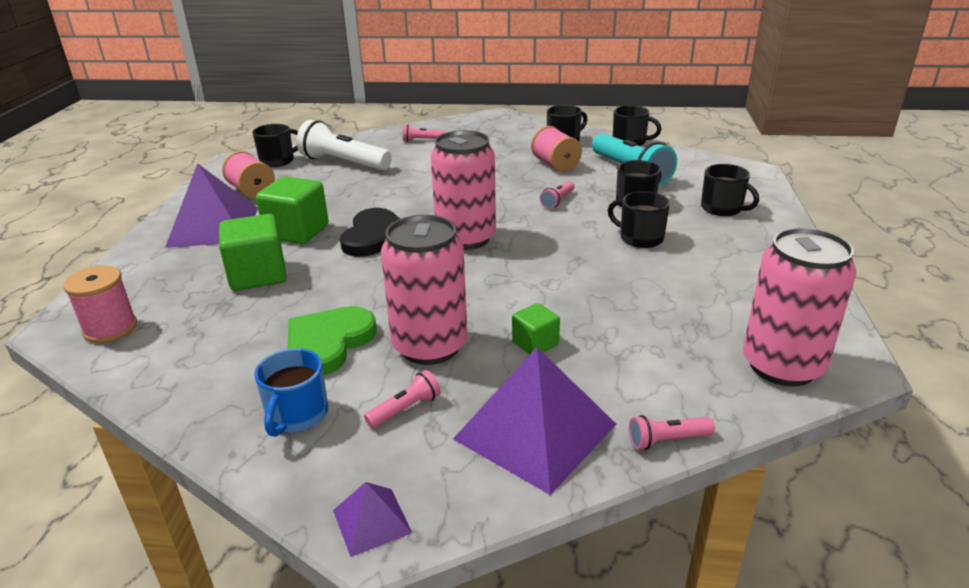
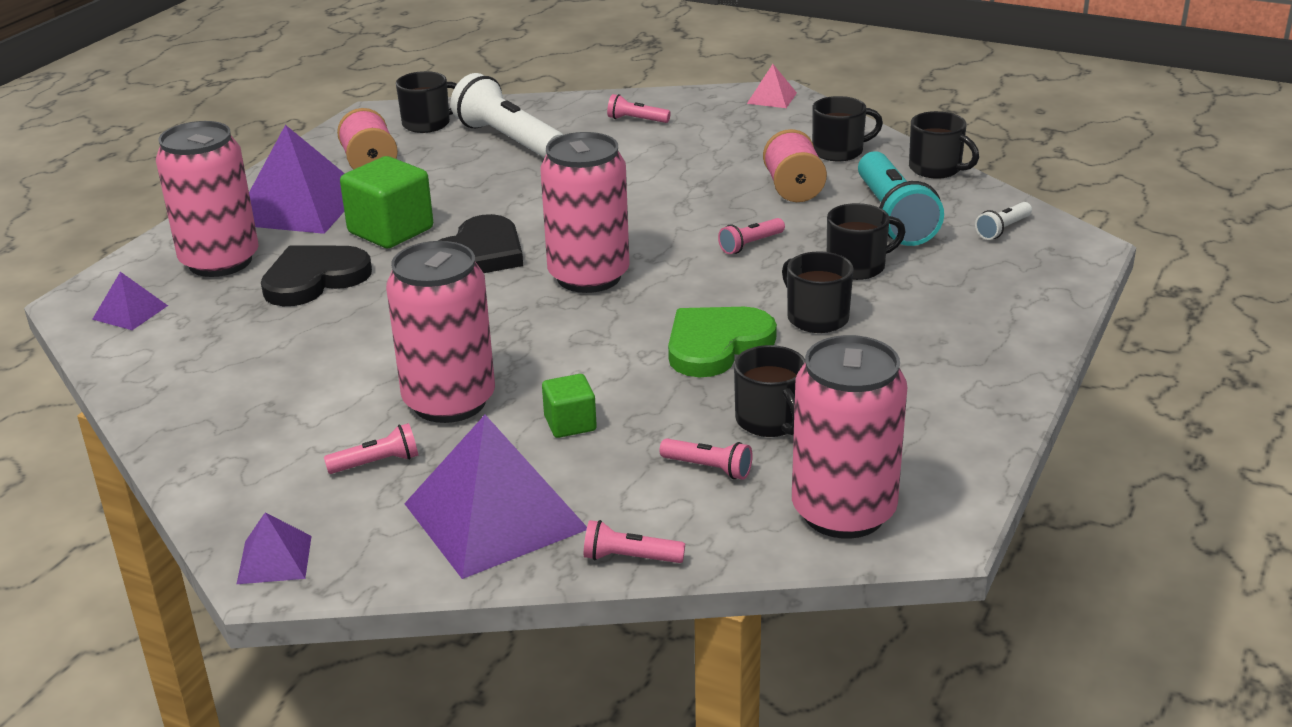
camera: 20 degrees right, 0 degrees up
(110, 328) = (130, 312): pink spool -> purple pyramid
(170, 275) = (220, 261): none -> pink can
(258, 275) = (314, 279): green cube -> black heart
(297, 415) = (264, 445): blue mug -> none
(328, 343) = (342, 375): green heart -> green heart (716, 345)
(497, 118) = (771, 98): none -> pink pyramid
(662, 355) = (709, 468): none -> pink flashlight
(700, 168) = (1002, 229): none -> white flashlight
(722, 208) = (974, 296): black mug -> black mug (770, 421)

